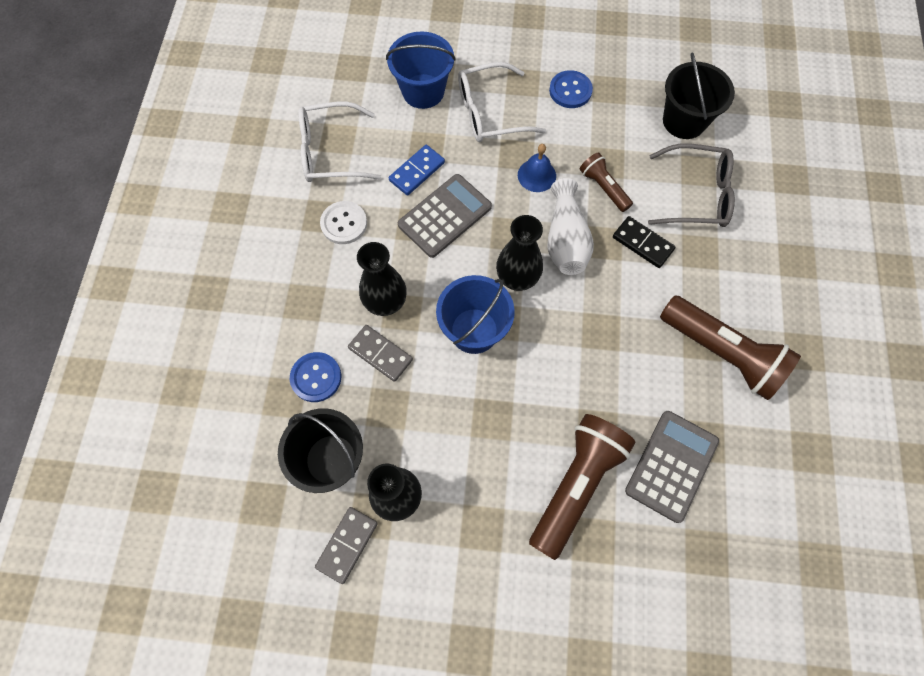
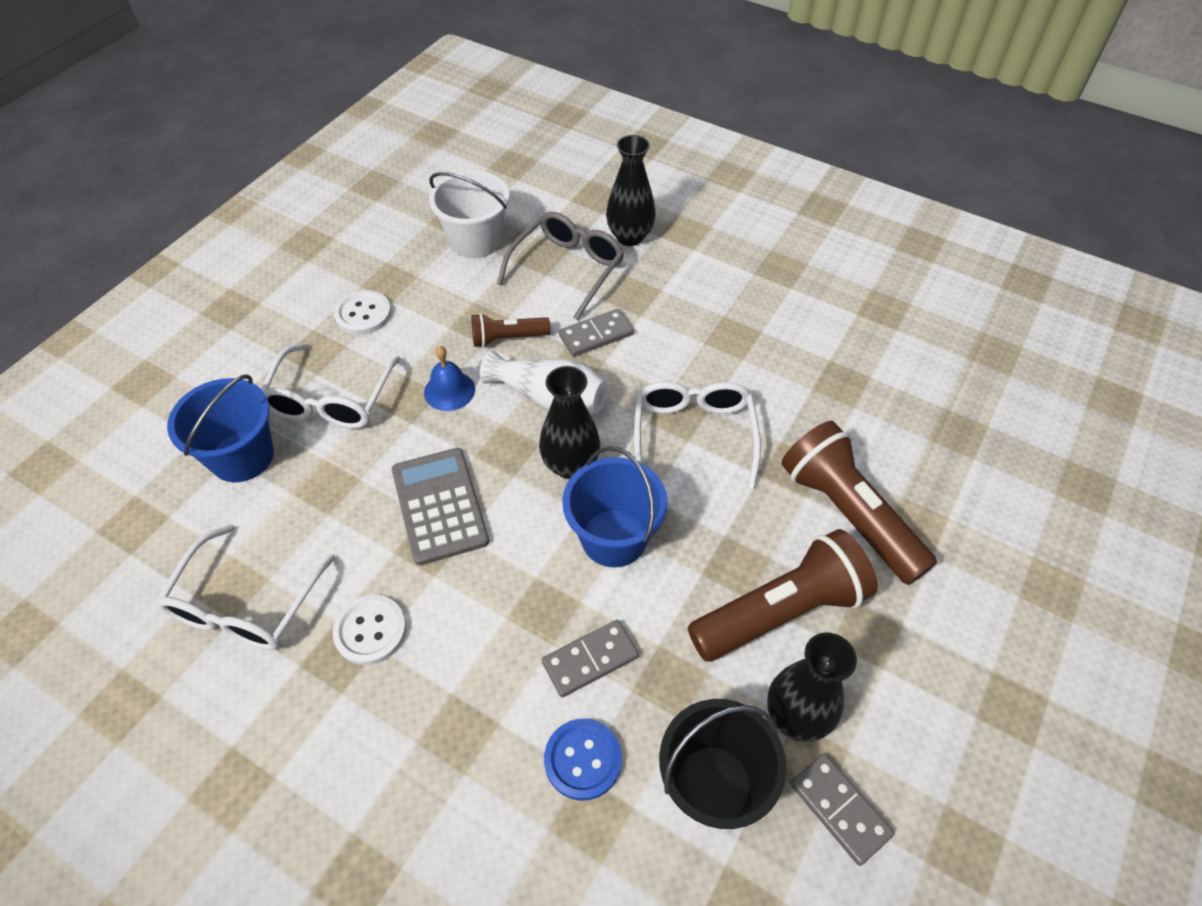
camera: 65 degrees left, 15 degrees down
(385, 302) = (520, 624): black vase -> black vase (630, 237)
(417, 172) = (355, 511): blue domino -> none
(570, 90) = (363, 314): blue button -> white button
(587, 348) = (693, 435): none -> white glasses
(642, 243) = (596, 335): black domino -> grey domino
(671, 465) = (857, 421): grey calculator -> none
(684, 121) = (475, 241): black bucket -> white bucket
(722, 353) = (754, 327): brown flashlight -> brown flashlight (781, 611)

